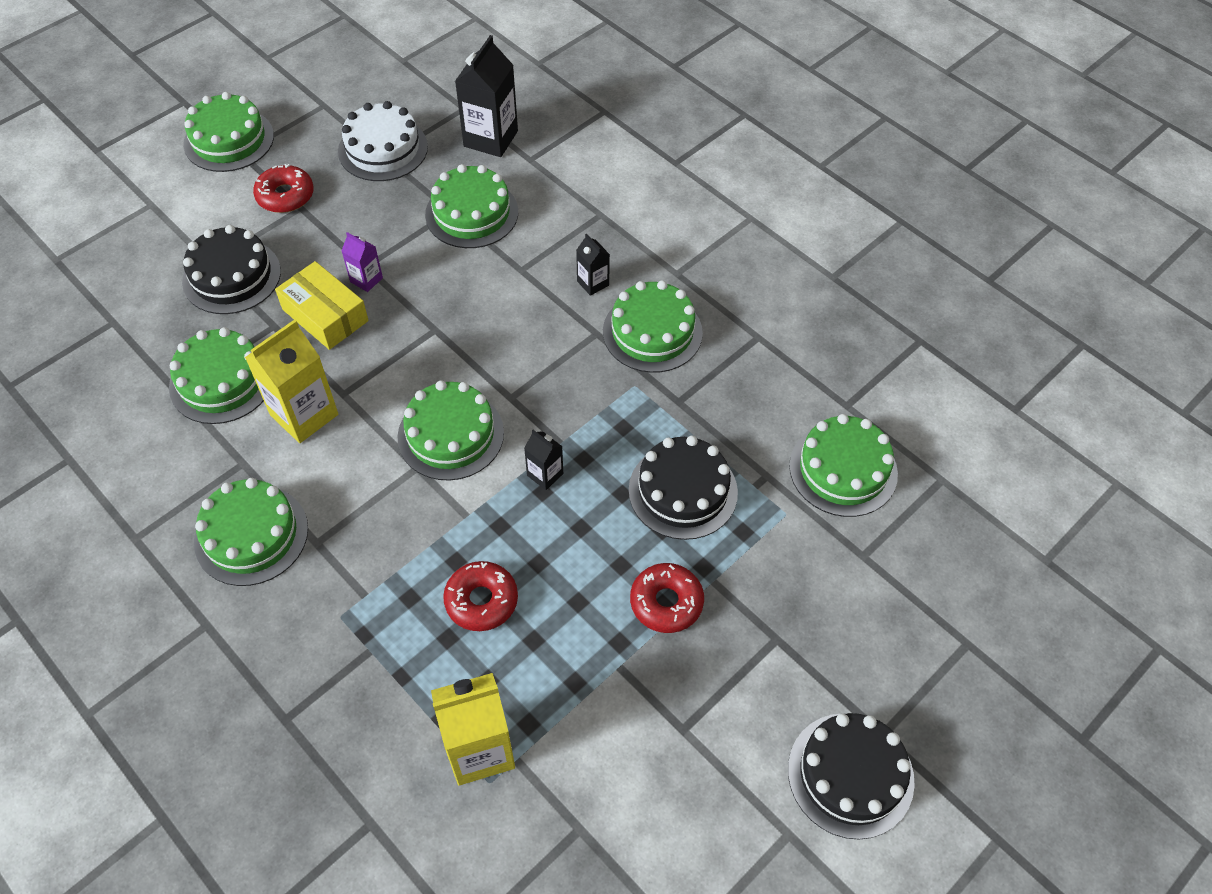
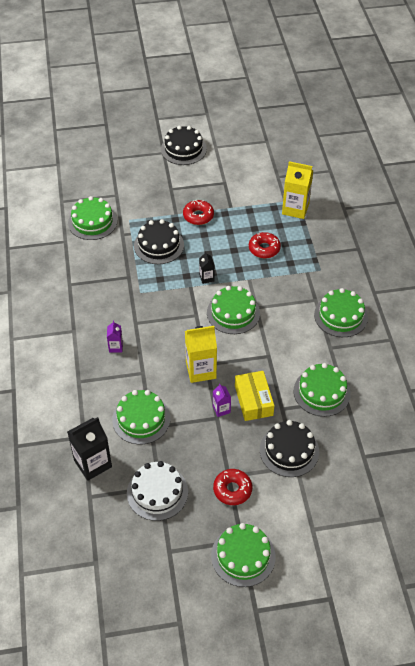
camera: 145 degrees left, 5 degrees down
(304, 415) = (291, 355): yellow carton -> yellow carton (201, 370)
(593, 283) = (115, 347): black carton -> purple carton
(652, 332) = (111, 310): green cake -> none

